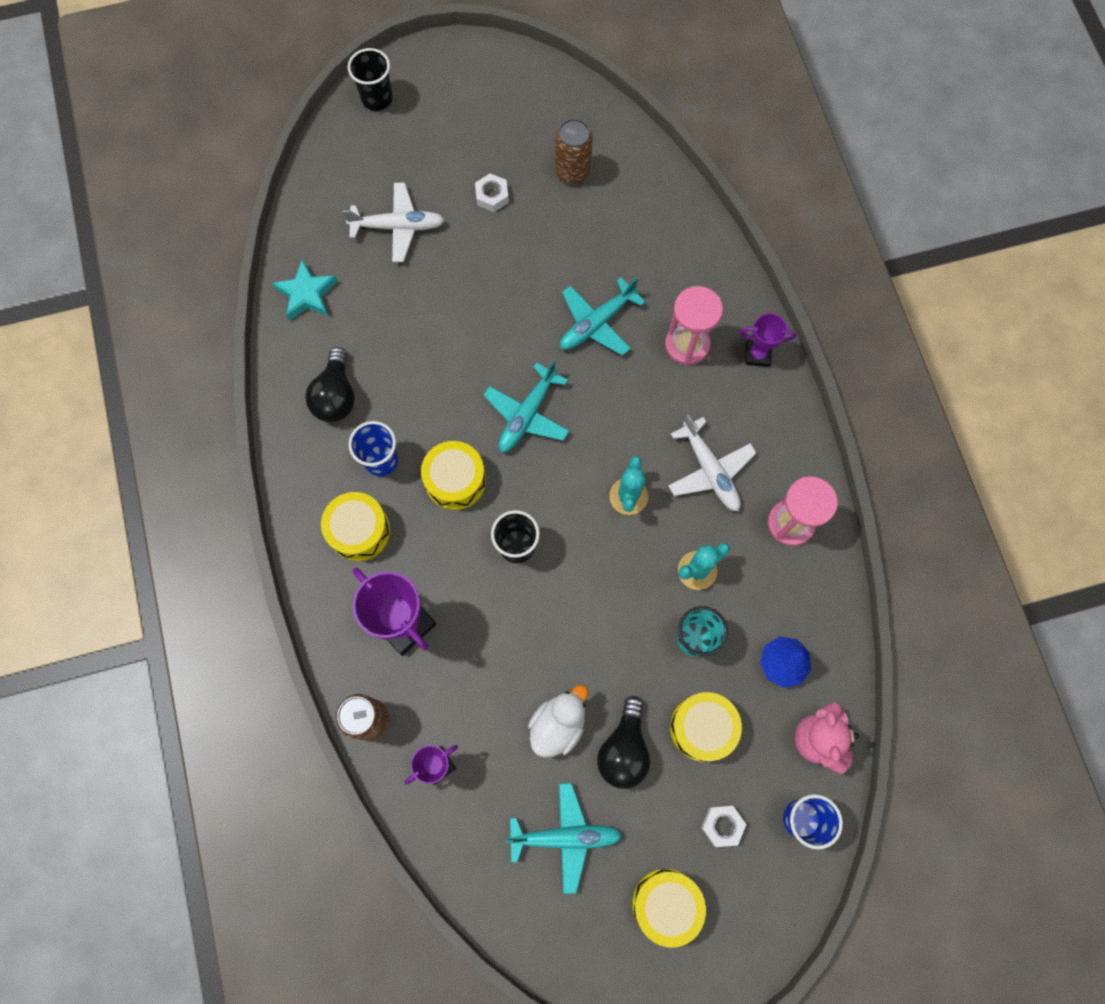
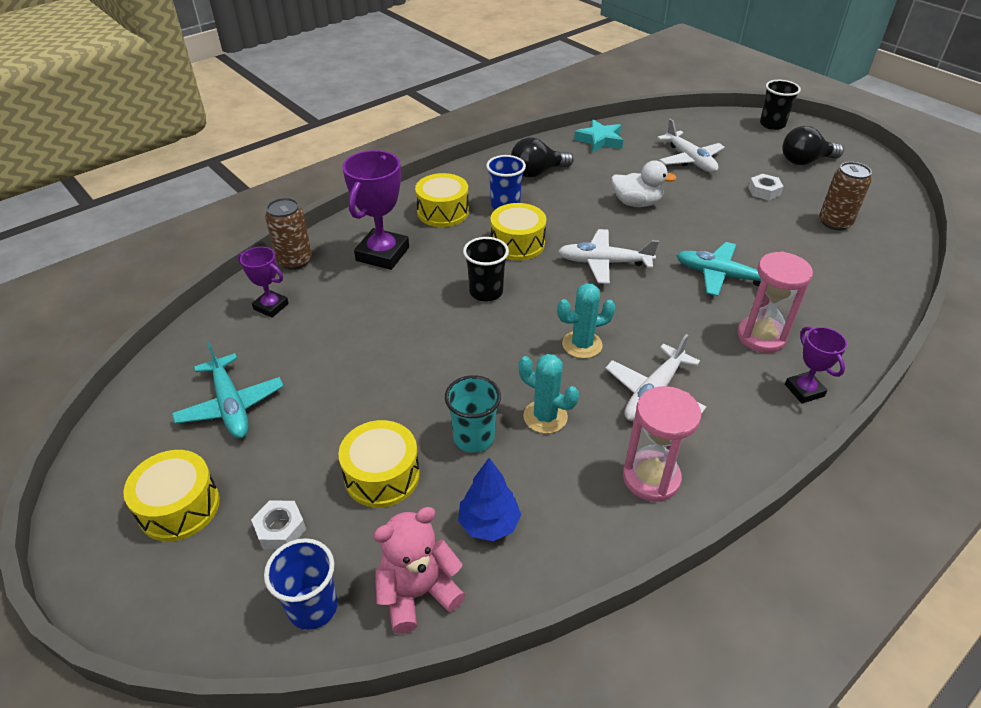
camera: 65 degrees right, 30 degrees down
(527, 414) = (604, 263): turquoise plane -> white plane
(558, 725) = (337, 367): white duck -> white duck (636, 203)
(624, 749) = (333, 420): black light bulb -> black light bulb (805, 161)

